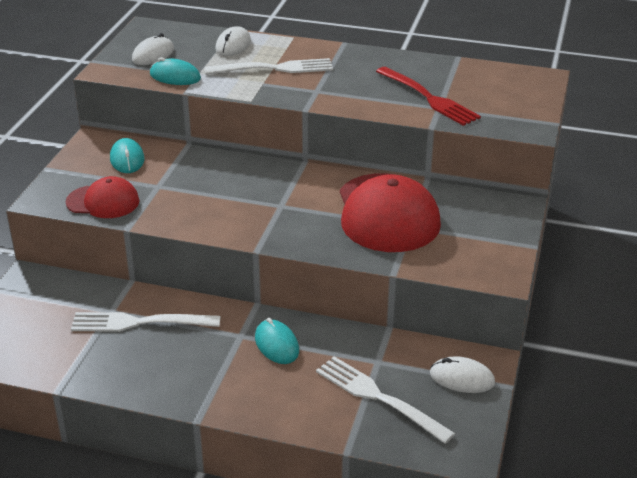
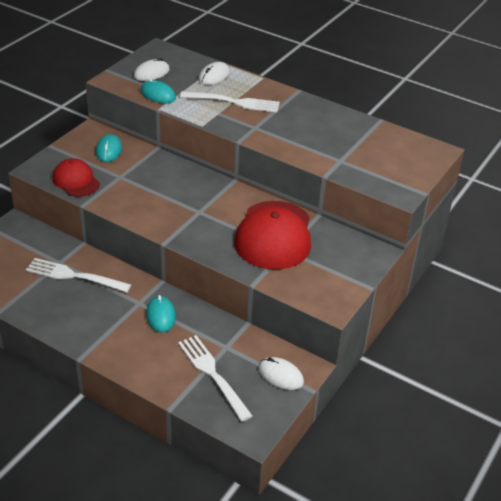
camera: 15 degrees right, 5 degrees up
(103, 202) = (76, 181): red cap -> red cap turned 150 degrees counterclockwise
(428, 98) = (337, 151): red fork -> none

